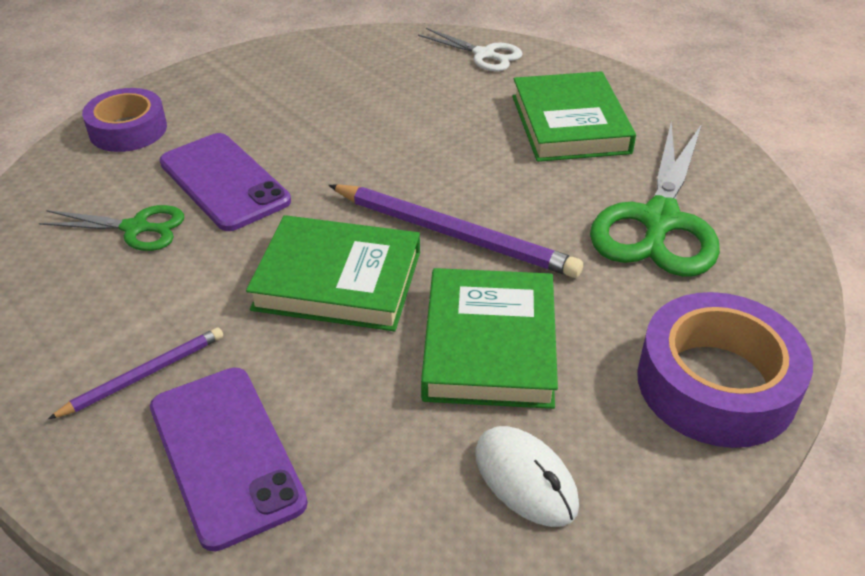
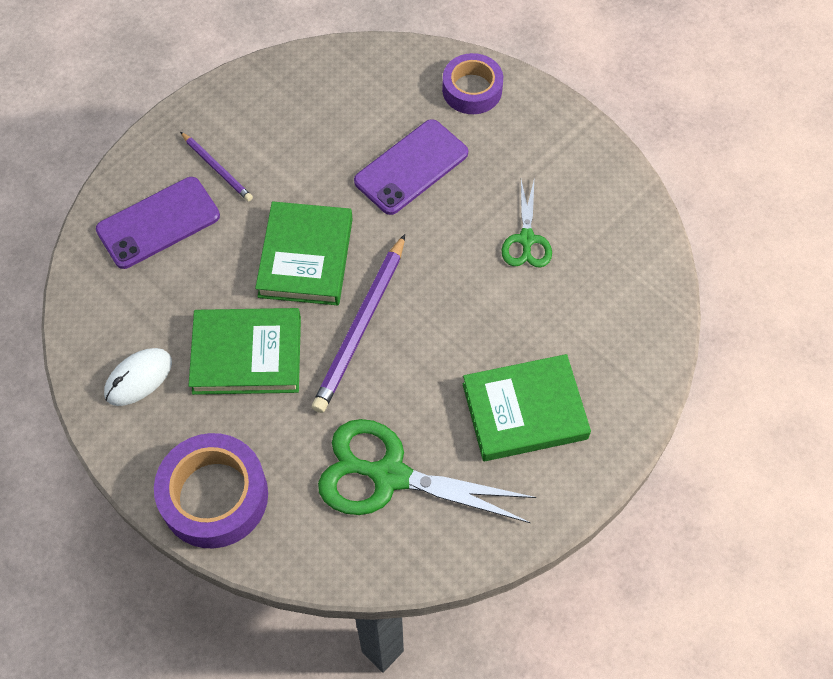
camera: 85 degrees right, 20 degrees up
(136, 228) = (352, 127): green scissors -> green scissors (526, 239)
(484, 55) = (638, 336): white scissors -> none

